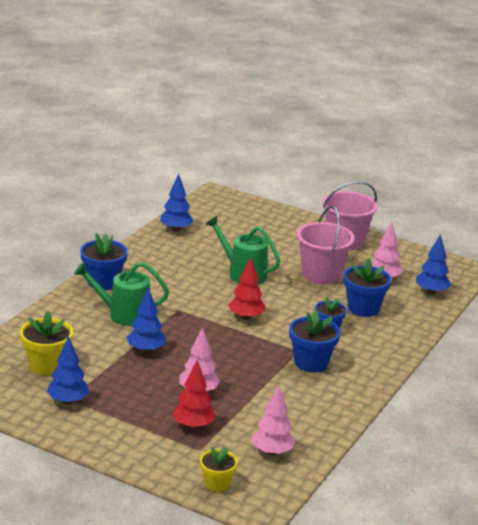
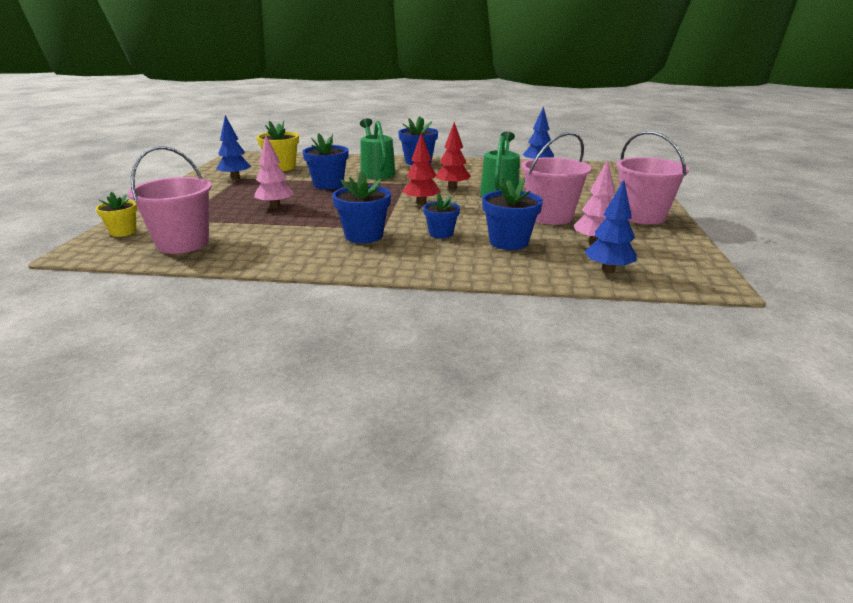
camera: 70 degrees right, 0 degrees up
(145, 350) = (328, 184): blue tree -> blue flower pot
(193, 426) = (217, 212): red tree -> red tree (452, 188)
(272, 452) = (183, 243): pink tree -> pink bucket

